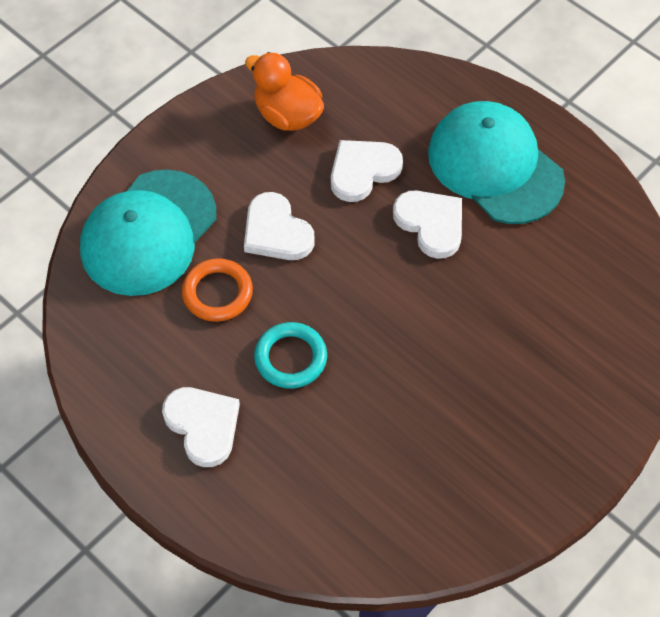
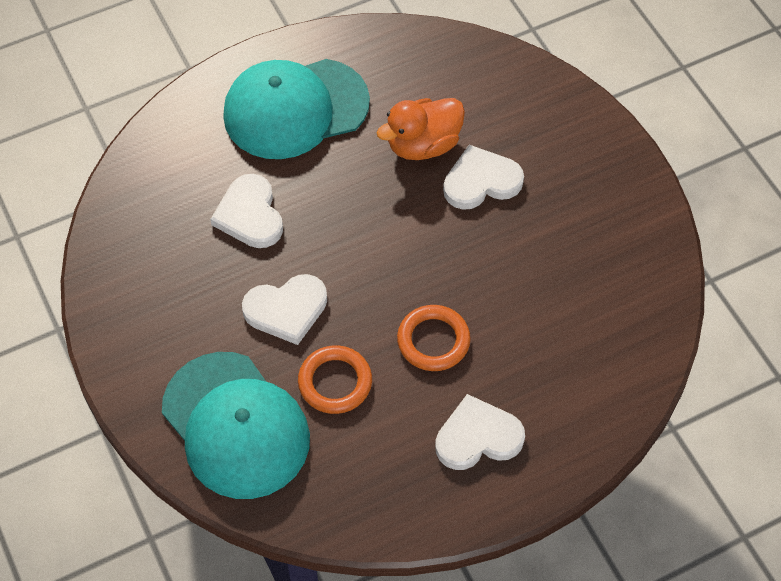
camera: 70 degrees left, 0 degrees up
(287, 115) = (150, 257): orange duck -> orange duck (423, 145)
(290, 358) = (433, 341): turquoise ring -> orange ring
(431, 224) = (336, 180): white heart -> white heart (481, 181)

